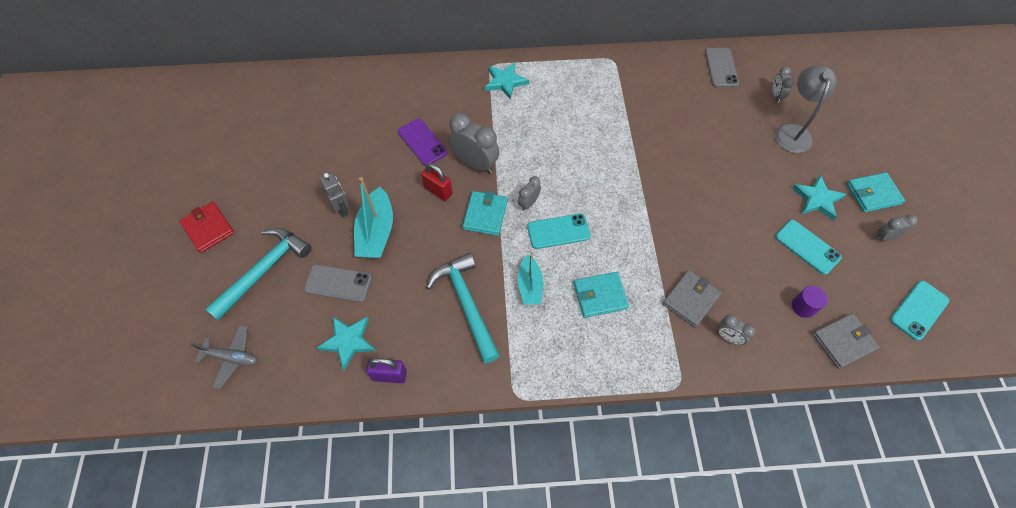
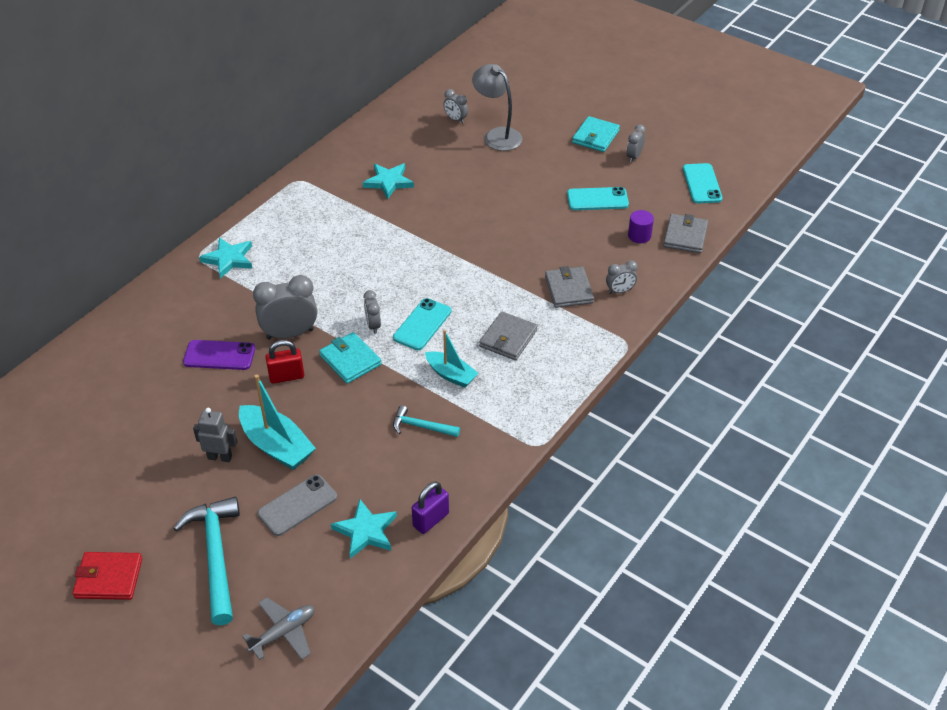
camera: 50 degrees left, 15 degrees down
(466, 304) = (421, 427): turquoise hammer -> turquoise hammer, size x0.53
(600, 296) = (508, 338): turquoise wallet -> grey wallet
(721, 68) = (392, 128): grey phone -> none
(817, 199) = (567, 166): turquoise star -> turquoise star (388, 182)

